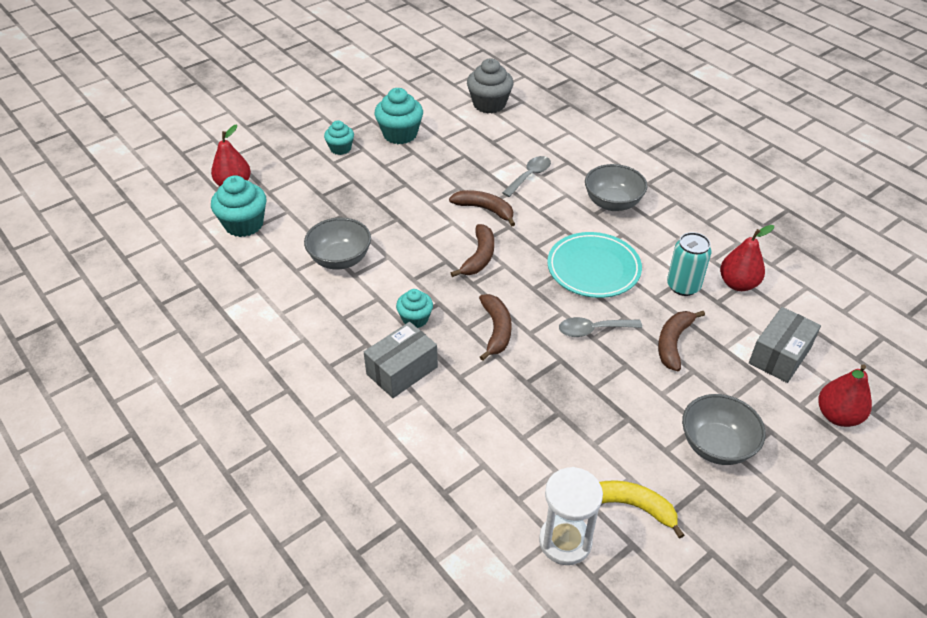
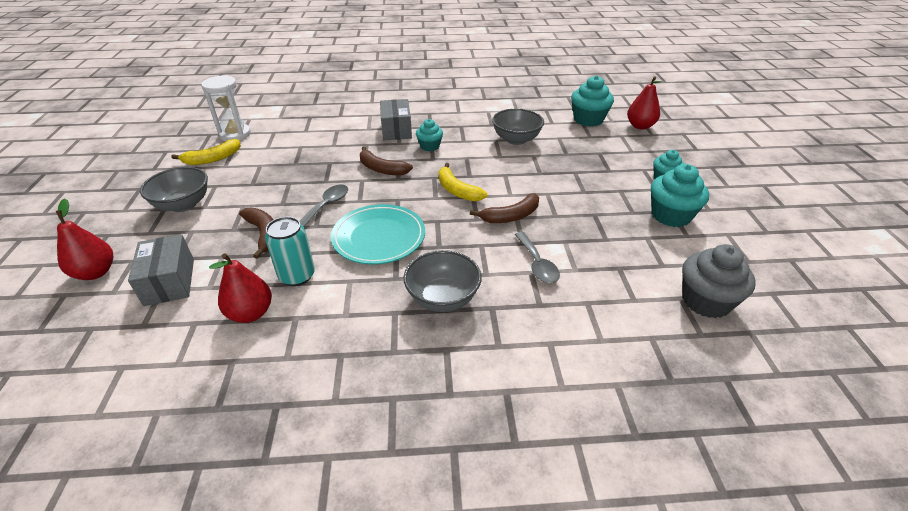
camera: 125 degrees right, 5 degrees down
(479, 257) = (457, 190): brown banana -> yellow banana

